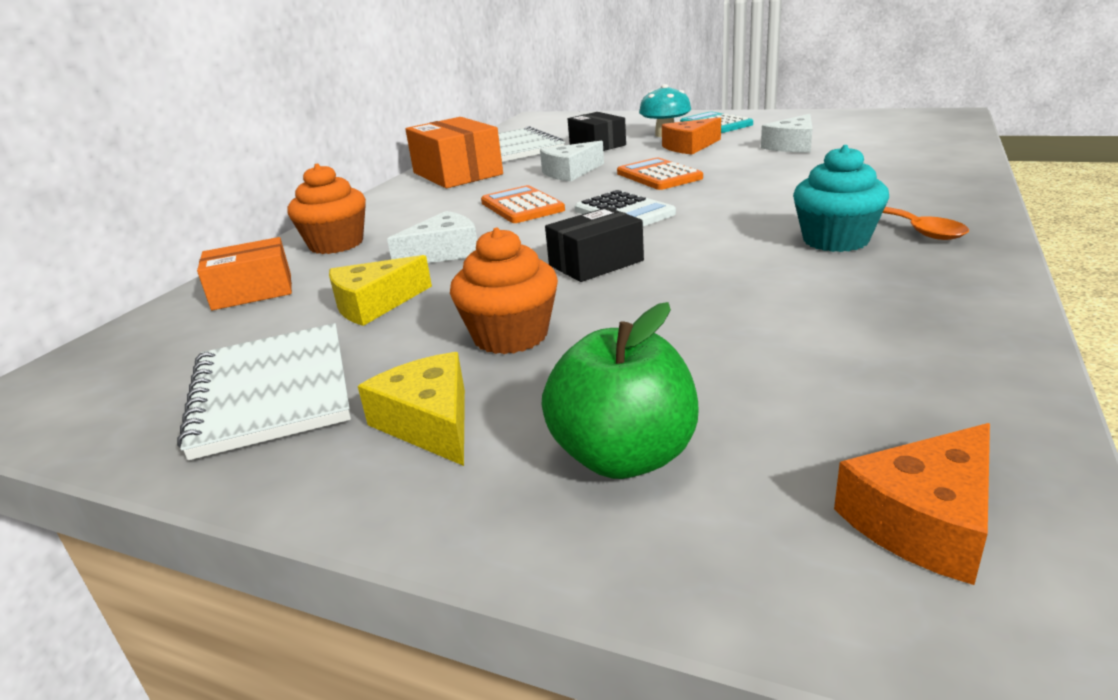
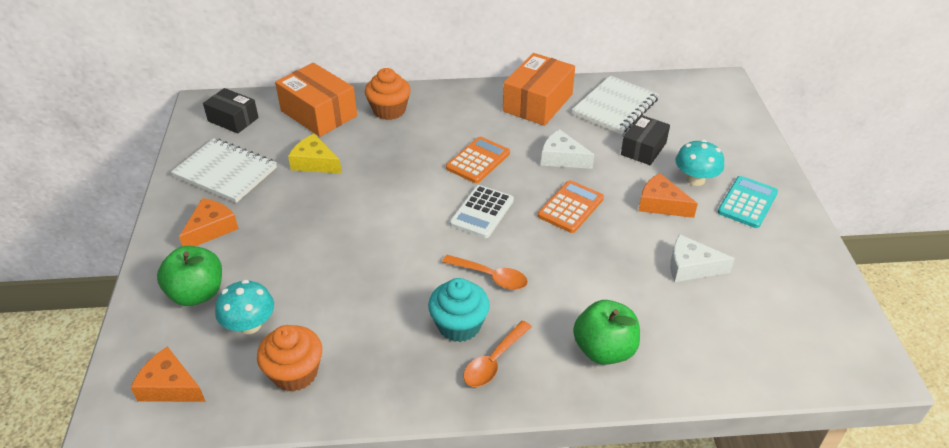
camera: 60 degrees right, 15 degrees up
(252, 292) = (318, 113): orange box -> orange box, size x1.58
(272, 392) = (225, 172): white notebook -> white notebook turned 75 degrees clockwise
(430, 423) = (211, 229): yellow cheese -> orange cheese
(444, 253) = (388, 158): white cheese -> none
(510, 336) = (291, 224): orange cupcake -> orange cupcake (295, 373)
(596, 263) = (390, 225): black box -> black box (233, 119)
(751, 217) = (491, 277): none -> orange spoon
(759, 398) = (250, 325): none -> turquoise mushroom
(904, 182) = (604, 350): none -> green apple

